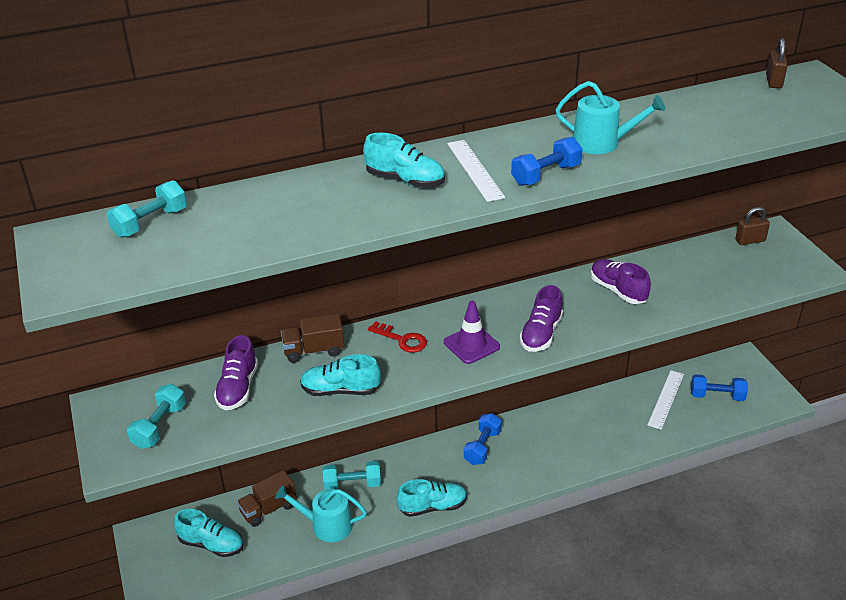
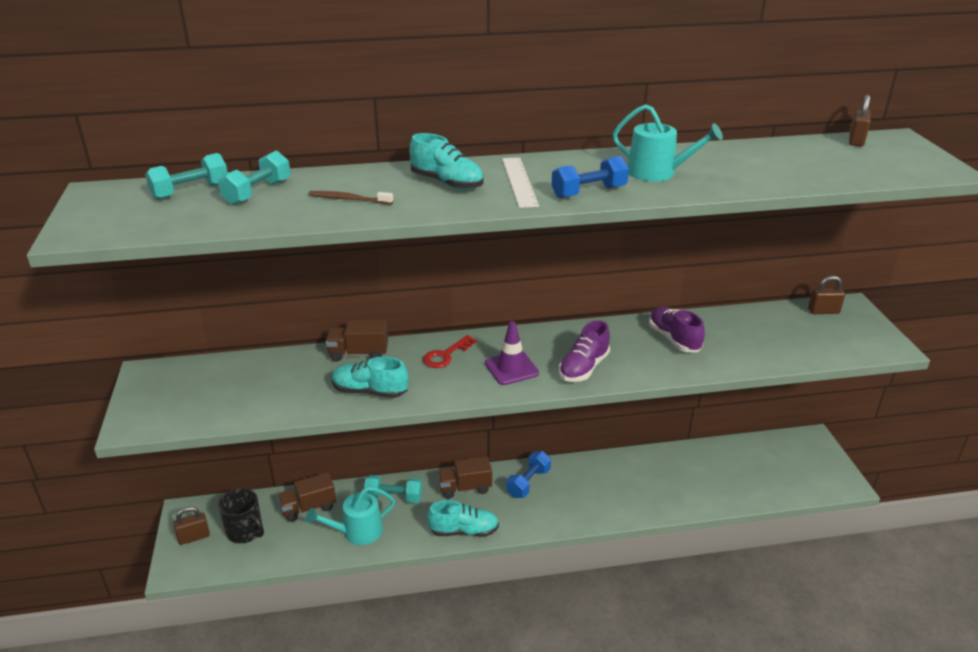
camera: 10 degrees right, 5 degrees down
(159, 559) = (194, 537): none -> brown padlock
(160, 426) = (189, 399): turquoise dumbbell -> turquoise dumbbell (257, 192)
(211, 544) = (245, 531): turquoise shoe -> black mug
(238, 388) = (275, 376): purple shoe -> none
(317, 212) = (349, 199): none -> brown toothbrush
(327, 525) = (357, 532): turquoise watering can -> turquoise watering can turned 45 degrees counterclockwise
(402, 340) = (446, 355): red key -> red key turned 90 degrees clockwise
(421, 462) = (465, 488): none -> brown truck
(666, 399) = (724, 465): white ruler -> none
(717, 396) = (777, 470): blue dumbbell -> none

